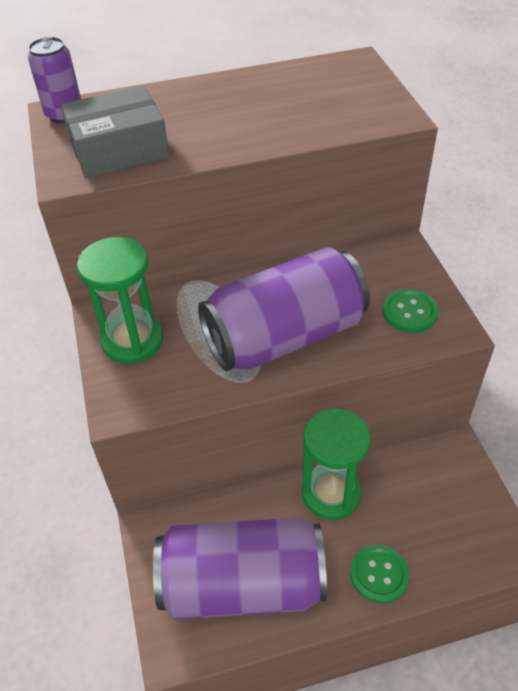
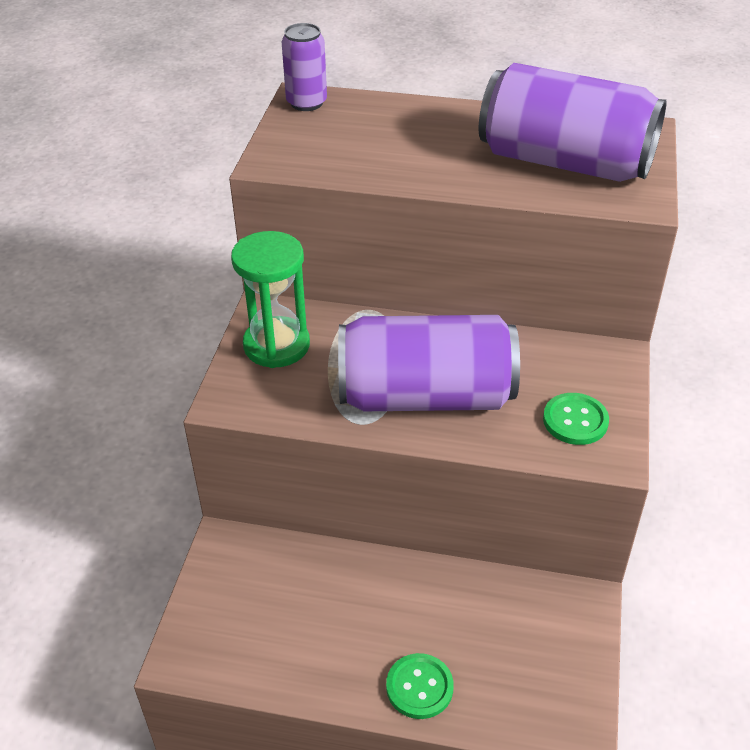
camera: 25 degrees right, 5 degrees down
(119, 149) = (333, 150): grey box -> none
(242, 584) = (277, 633): purple can -> purple can (565, 162)
(331, 493) = (420, 588): green hourglass -> none

